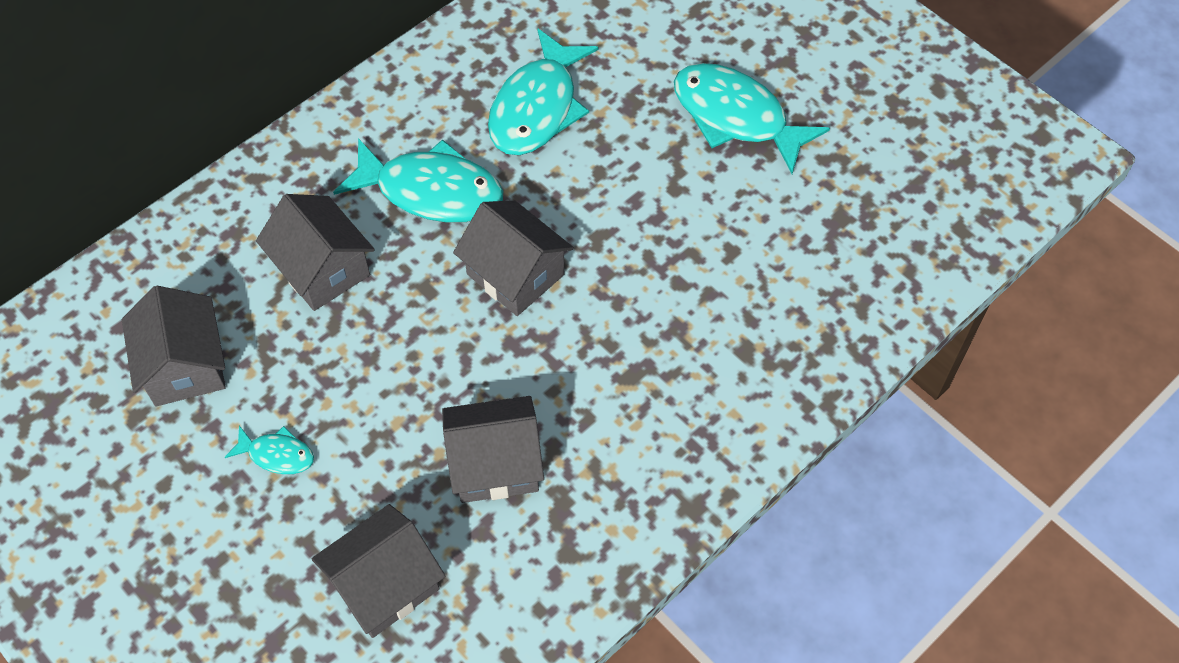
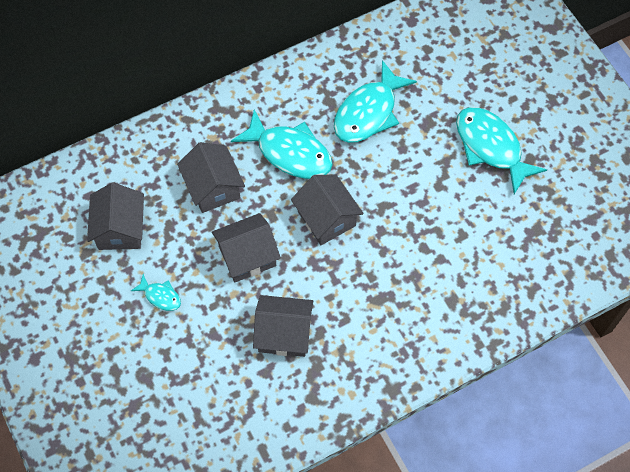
camera: 15 degrees right, 5 degrees up
(384, 585) = (203, 389): grey house -> grey house (247, 256)

